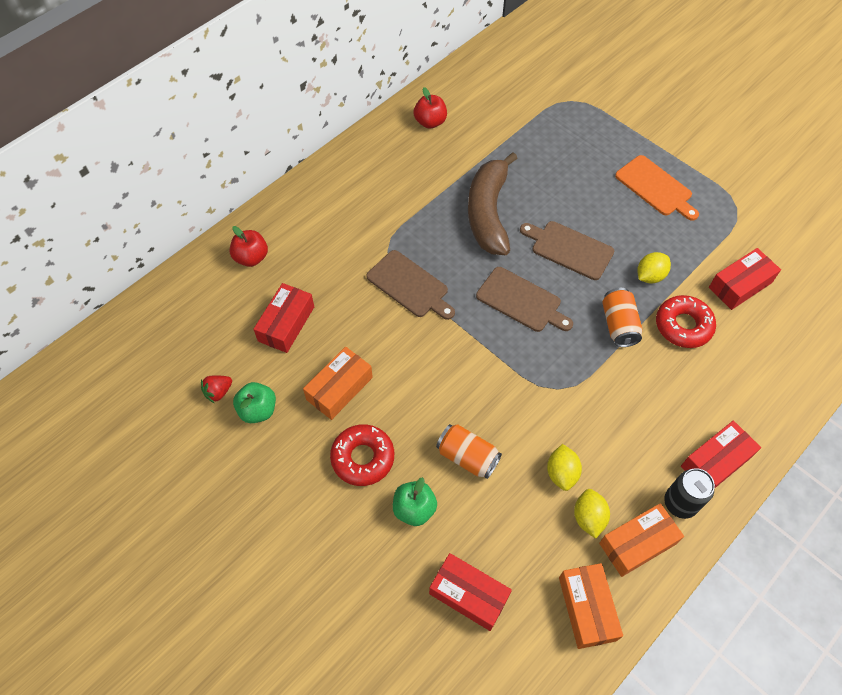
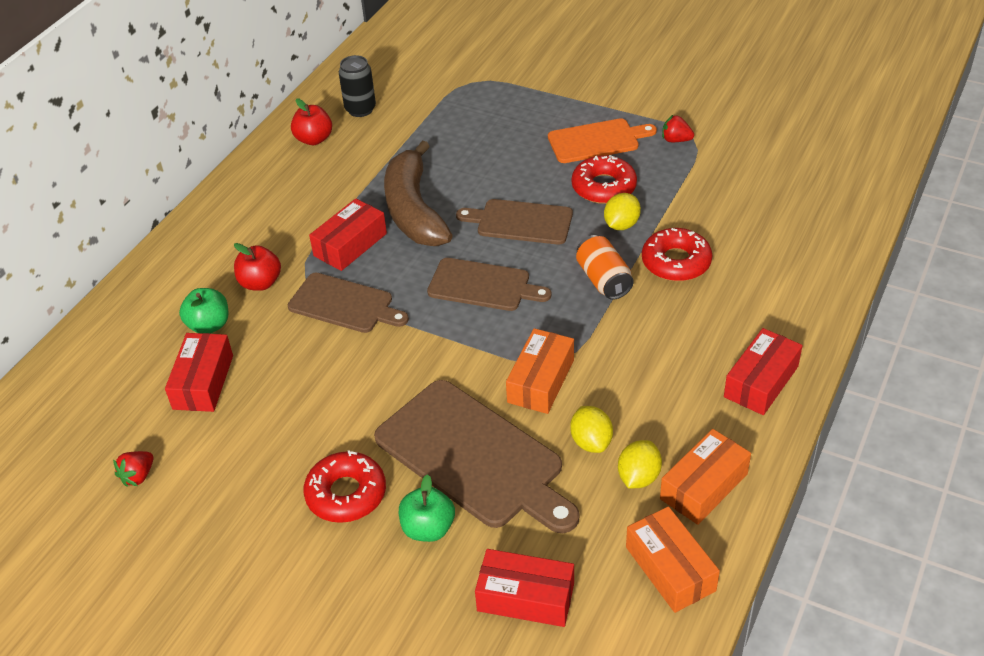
camera: 15 degrees left, 15 degrees down
(251, 258) = (136, 326): red apple -> red apple (260, 283)
(258, 410) = (196, 481): green apple -> green apple (209, 325)
(339, 388) = (292, 430): orange box -> orange box (540, 381)
(467, 457) = (474, 457): orange can -> brown cutting board
(588, 517) = (638, 477): yellow lemon -> yellow lemon turned 45 degrees clockwise
(647, 235) = (604, 187): none -> red donut
(655, 187) = (597, 141): orange cutting board -> orange cutting board turned 45 degrees counterclockwise
(680, 503) = (737, 433): black can -> black can (360, 109)
(722, 205) = (676, 140): none -> red strawberry
(740, 285) = (723, 208): red box -> red box (350, 244)

